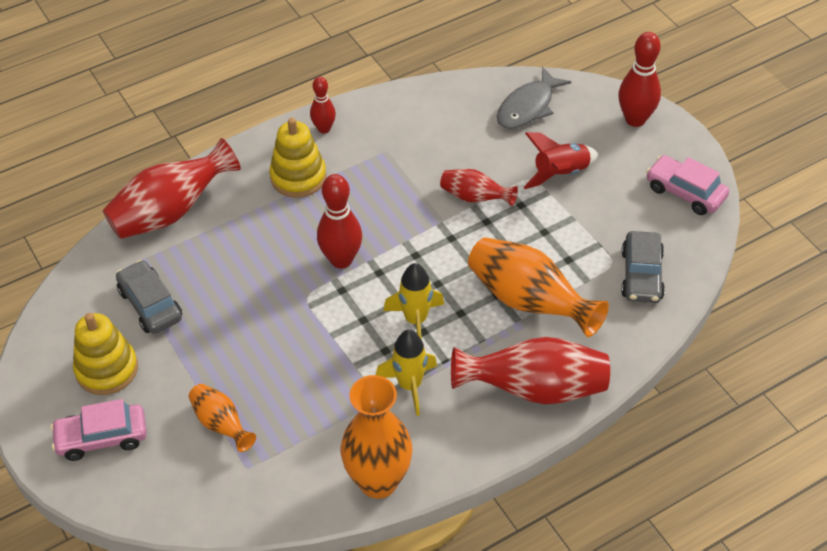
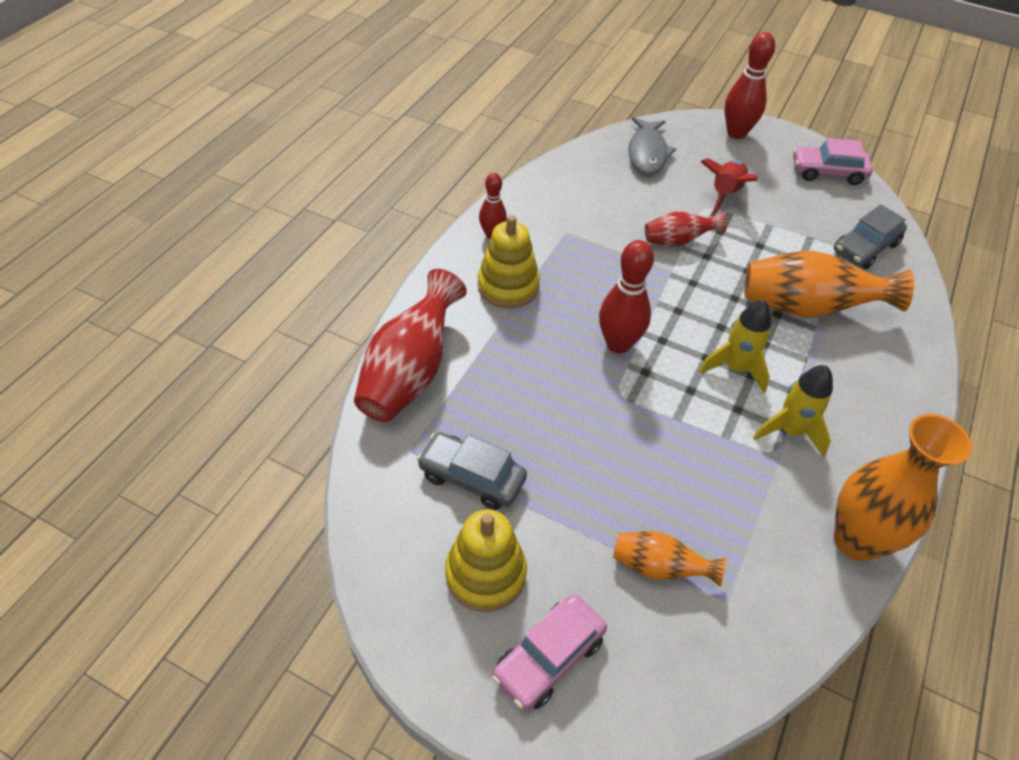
camera: 35 degrees left, 0 degrees up
(534, 389) = (888, 380): red vase -> none
(641, 275) = (865, 248): grey car -> grey car turned 75 degrees clockwise

